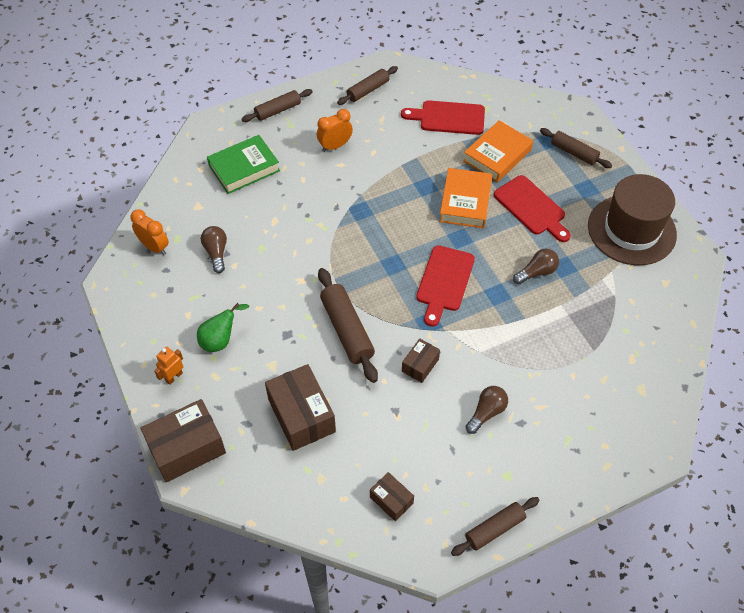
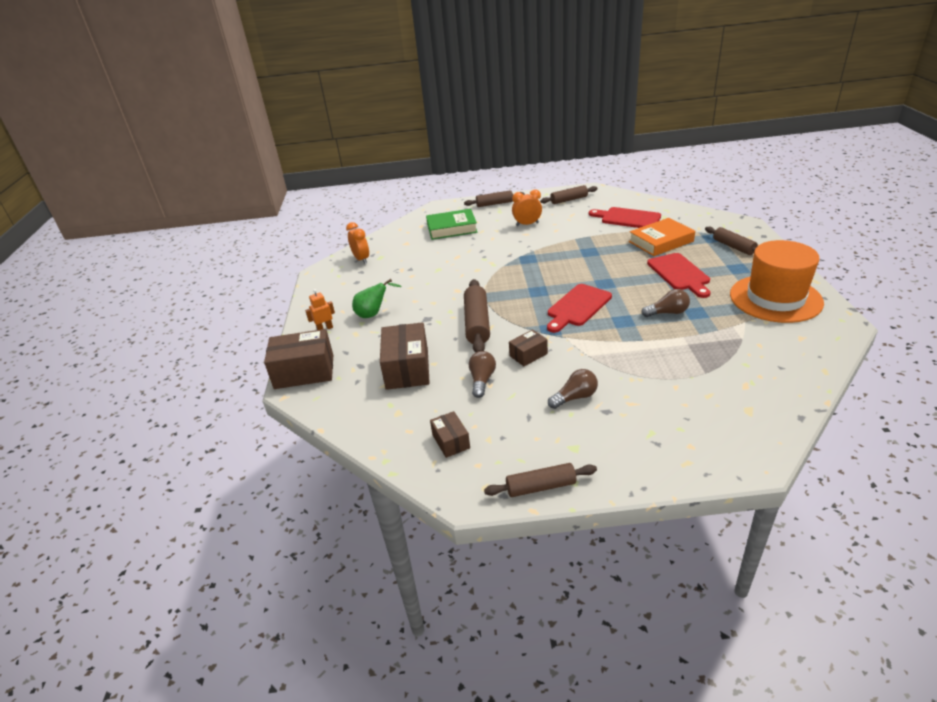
camera: 25 degrees right, 20 degrees down
(216, 253) = (403, 267): brown light bulb -> brown light bulb (482, 380)
(465, 202) = (619, 264): orange book -> none
(631, 230) = (775, 298): brown hat -> orange hat

